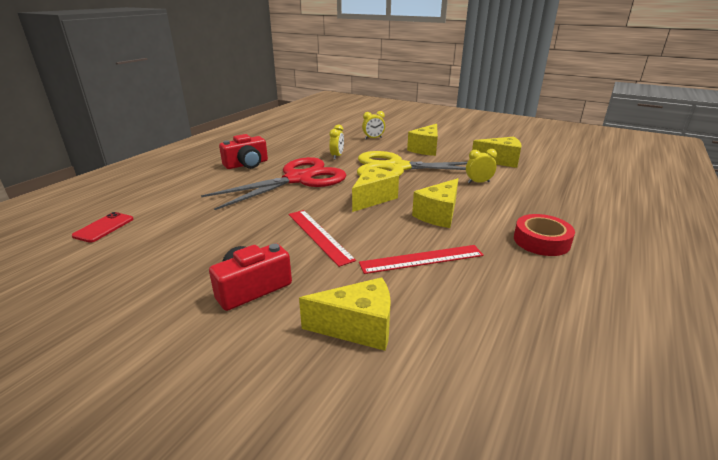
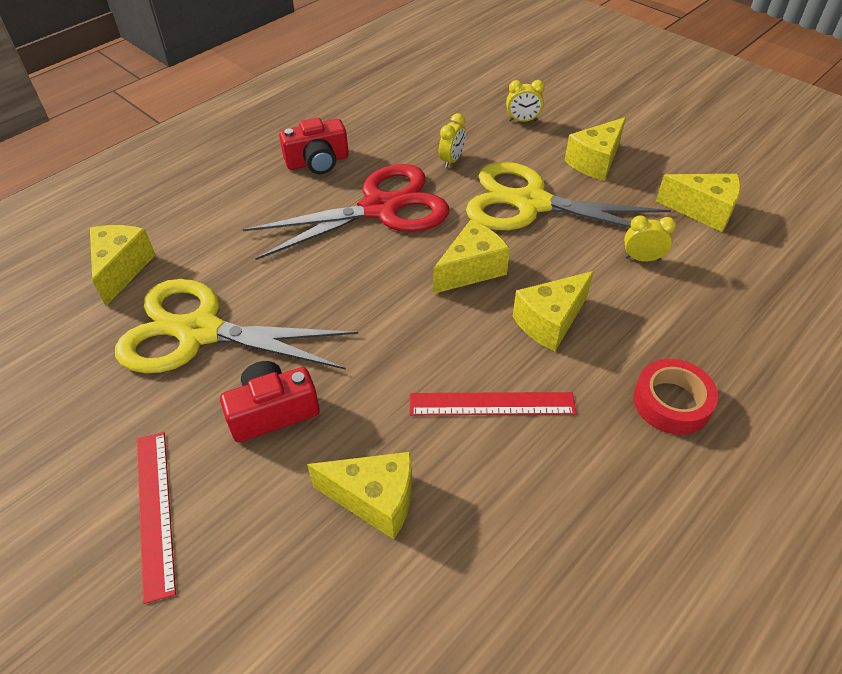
camera: 15 degrees right, 20 degrees up
(104, 227) = (122, 269): red phone -> yellow cheese
(177, 252) = (199, 332): none -> yellow scissors
(319, 236) = (375, 334): red ruler -> red ruler (155, 511)

